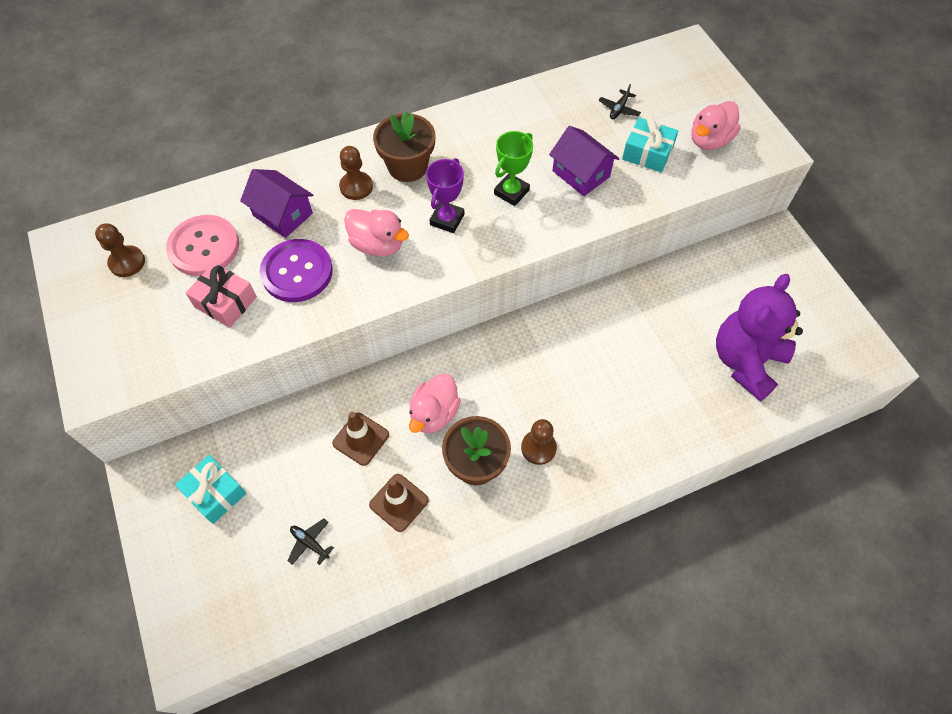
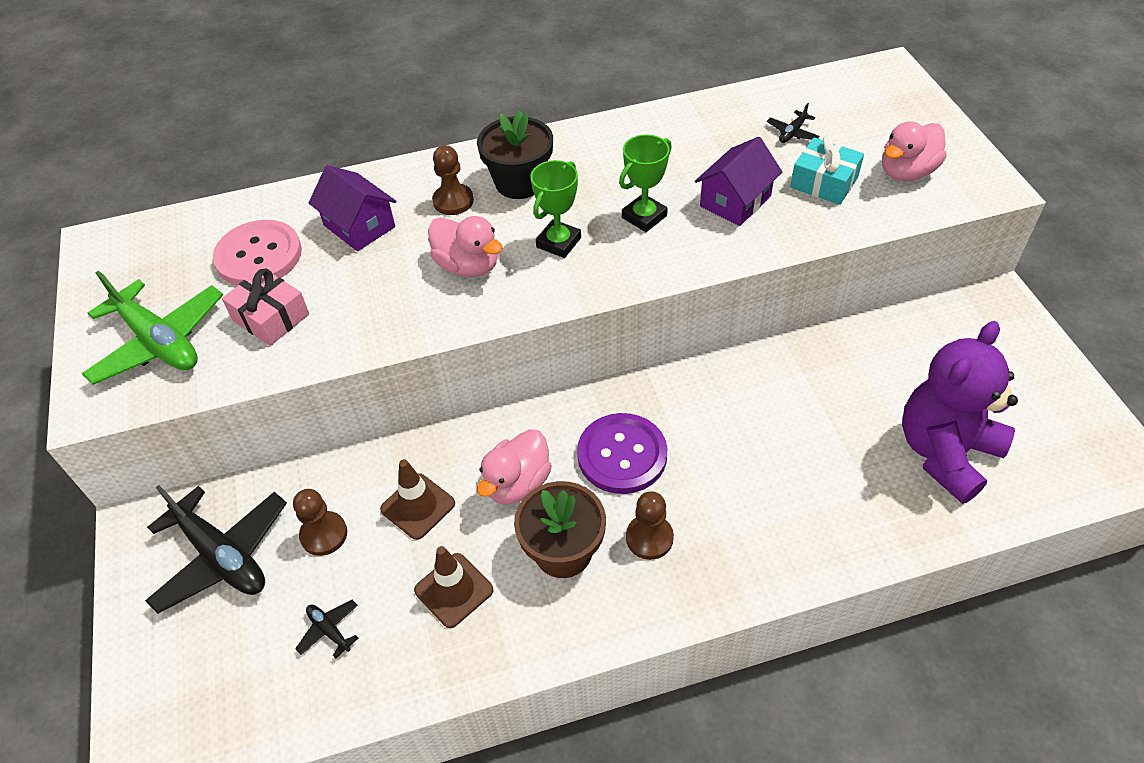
camera: 10 degrees right, 10 degrees down
(127, 262) = (165, 267): brown pawn -> brown pawn (324, 534)
(137, 330) = (159, 342): none -> green plane
(215, 493) = (222, 556): turquoise gift -> black plane
(297, 272) = (364, 290): purple button -> purple button (622, 455)
(407, 166) = (519, 182): brown flower pot -> black flower pot
(447, 219) = (558, 242): purple trophy -> green trophy
(581, 174) = (735, 201): purple house -> purple house turned 75 degrees clockwise

